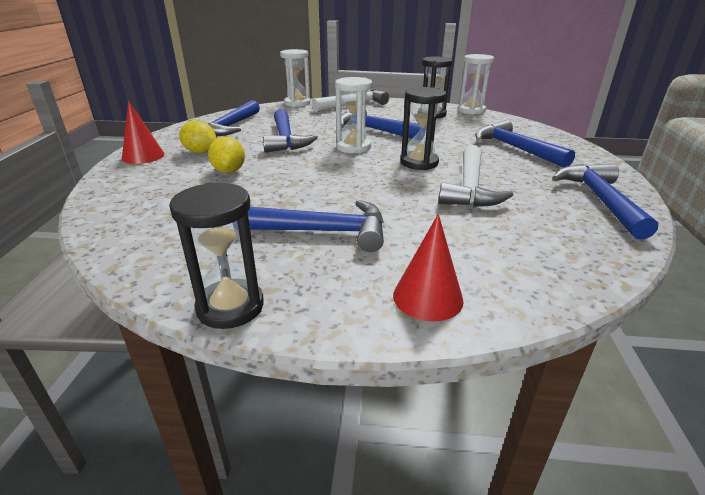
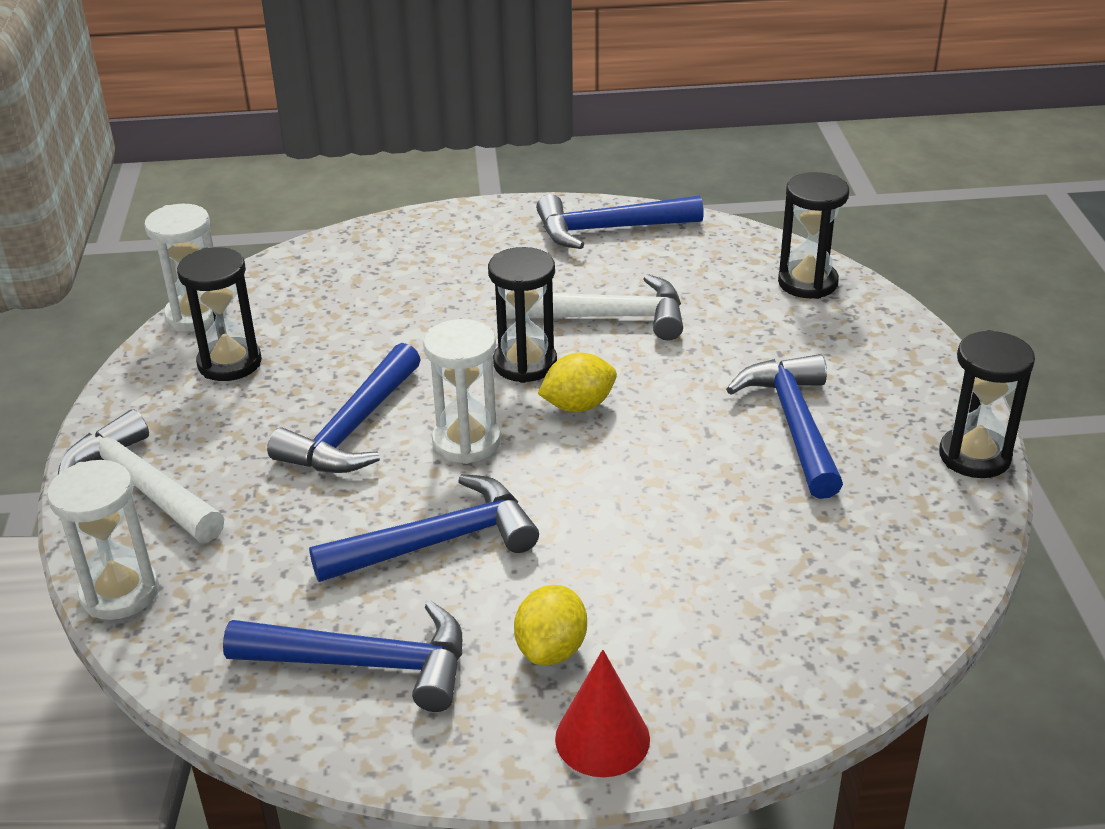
camera: 100 degrees left, 5 degrees up
(229, 171) = (636, 571): yellow lemon -> yellow lemon (578, 406)
(427, 297) = (880, 340): red cone -> none
(515, 148) = (430, 276): blue hammer -> none
(534, 276) = (807, 283): none -> black hourglass

